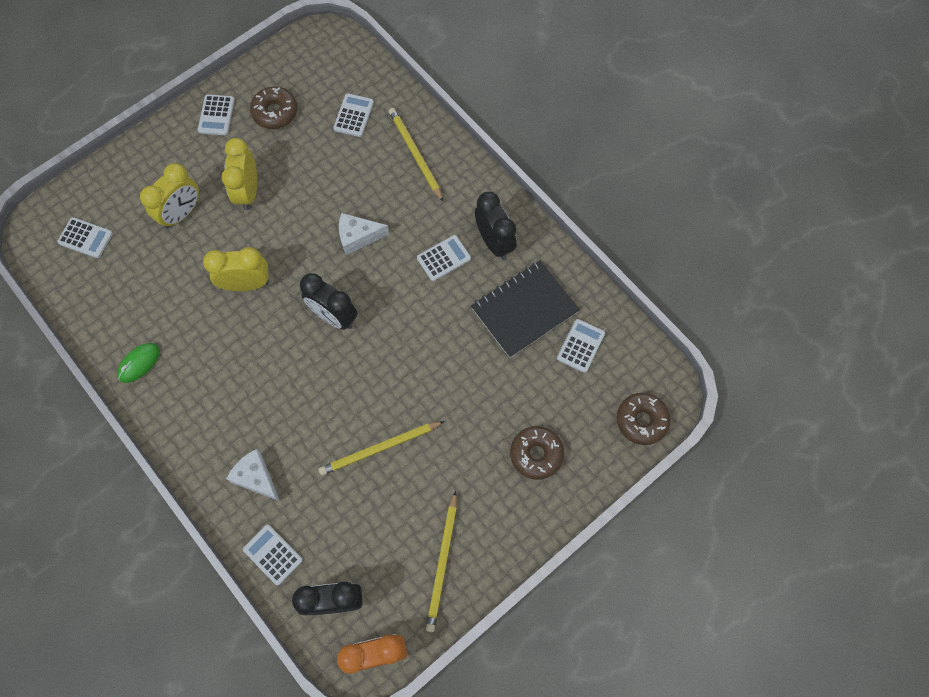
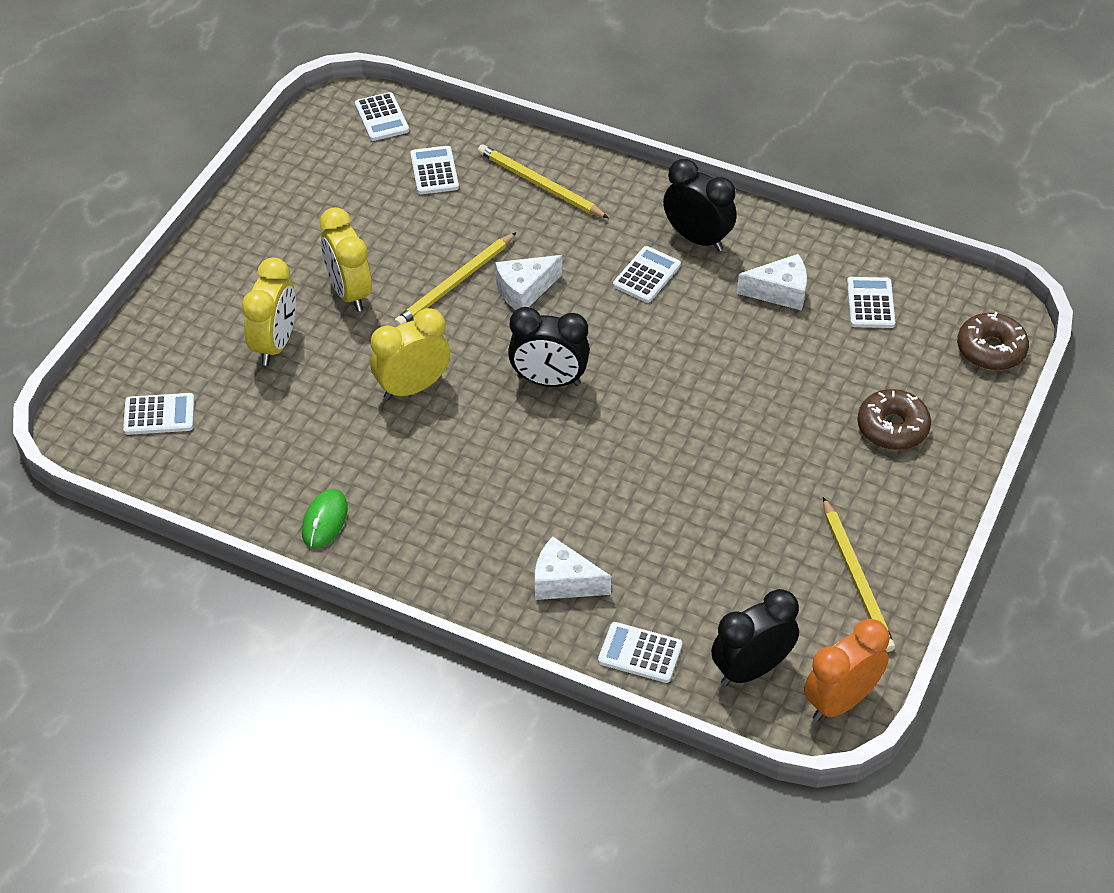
camera: 25 degrees left, 20 degrees down
(216, 115) = (252, 228): white calculator -> white calculator (381, 117)
(275, 112) = (329, 200): brown donut -> none
(379, 448) = (699, 493): yellow pencil -> yellow pencil (455, 283)
(524, 310) = (780, 292): black notebook -> white cheese

